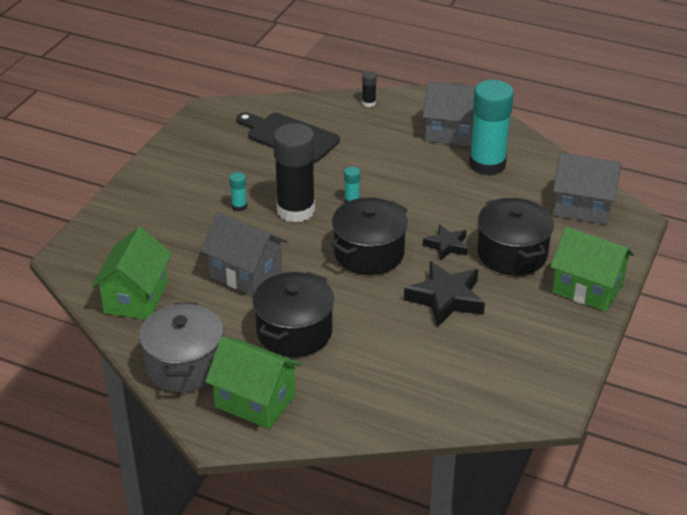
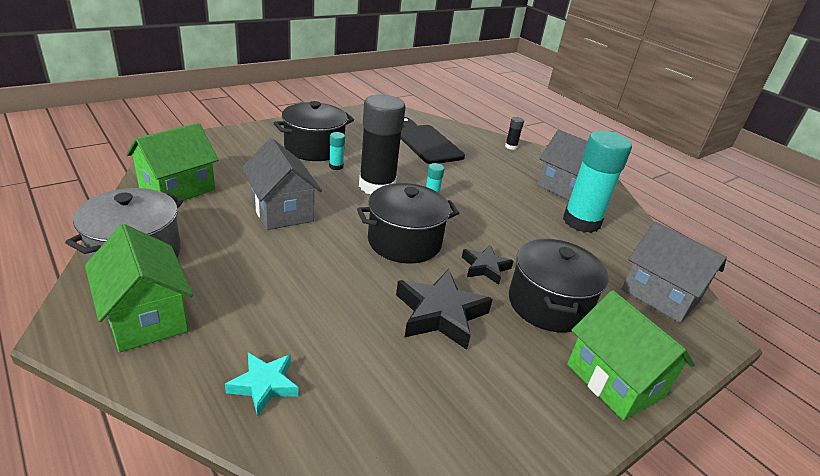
camera: 25 degrees right, 5 degrees down
(294, 332) = (262, 273): black pot -> black pot (314, 148)
(381, 399) = (264, 385): none -> turquoise star

